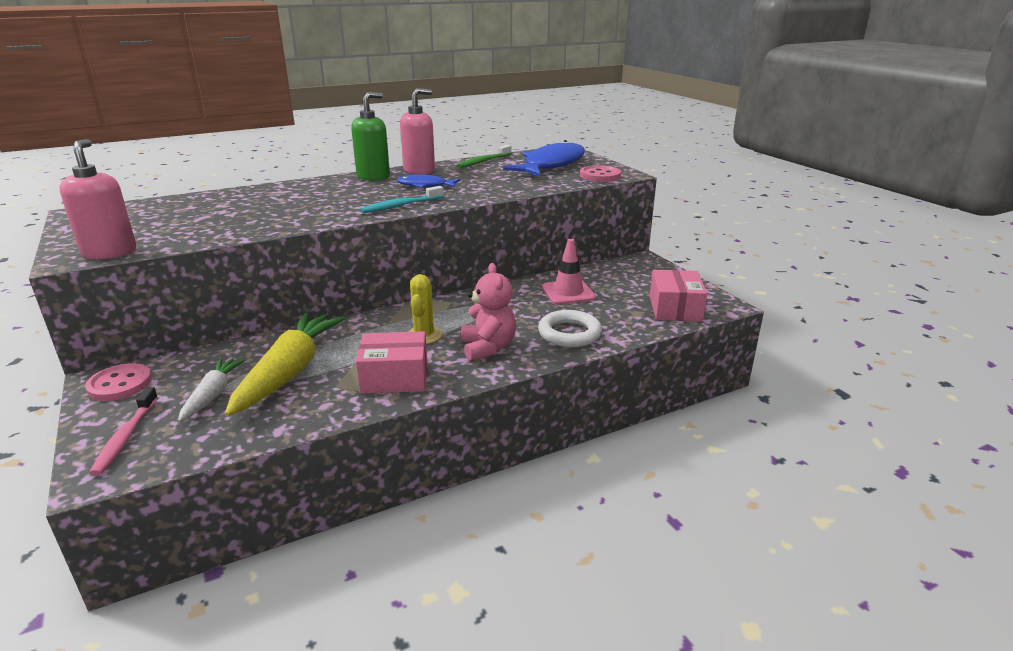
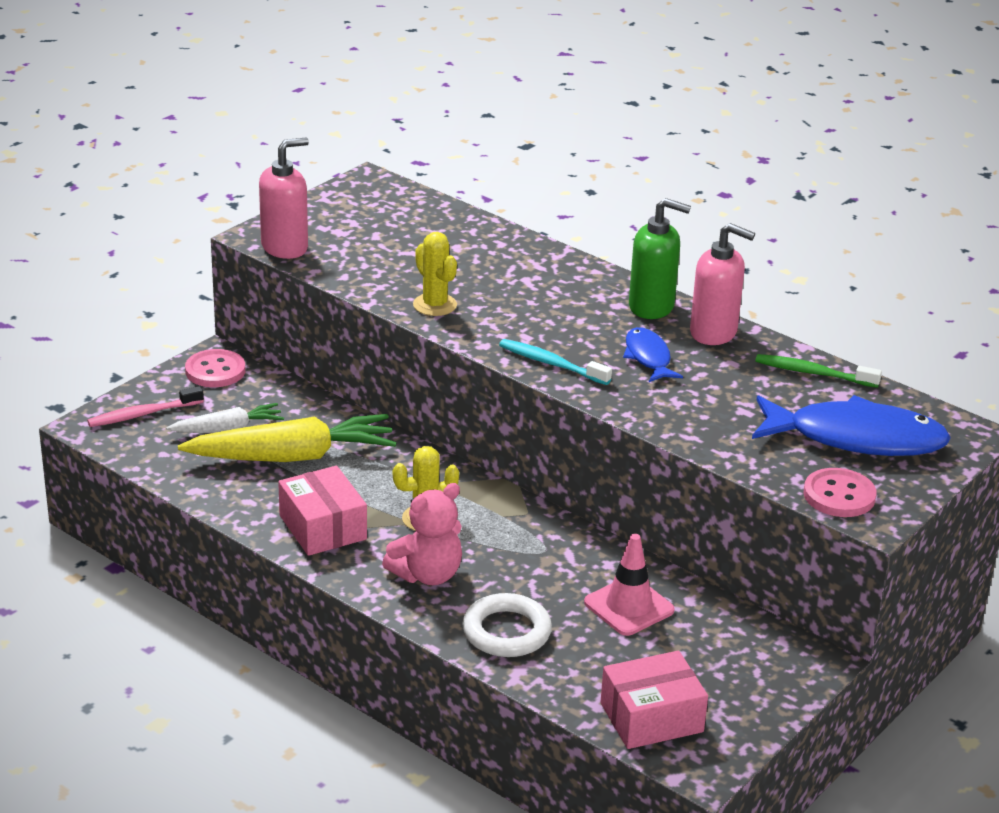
camera: 65 degrees right, 5 degrees up
(282, 221) = (435, 305): none -> yellow cactus

